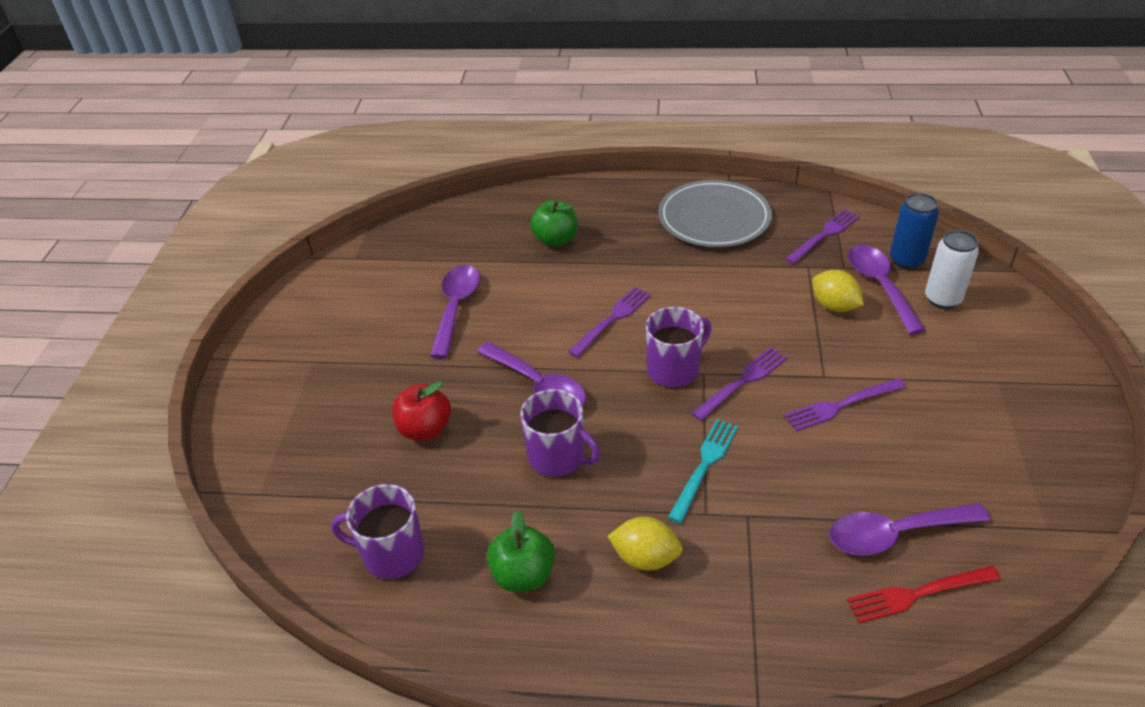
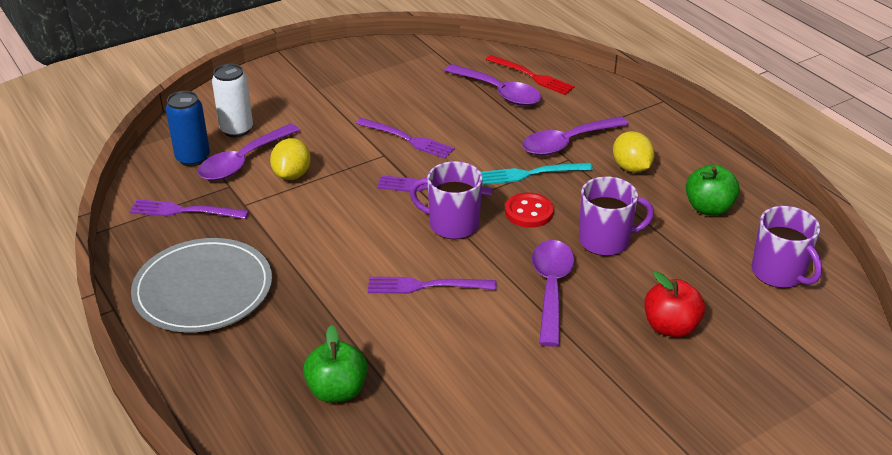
camera: 130 degrees left, 5 degrees down
(456, 307) = (517, 404): purple spoon -> purple spoon (567, 143)
(557, 457) = (605, 240): purple mug -> purple mug turned 90 degrees clockwise
(646, 429) = (529, 212): none -> red button

